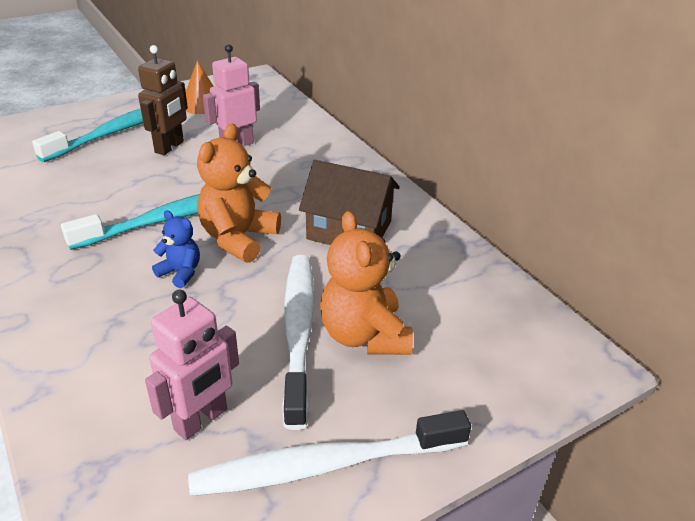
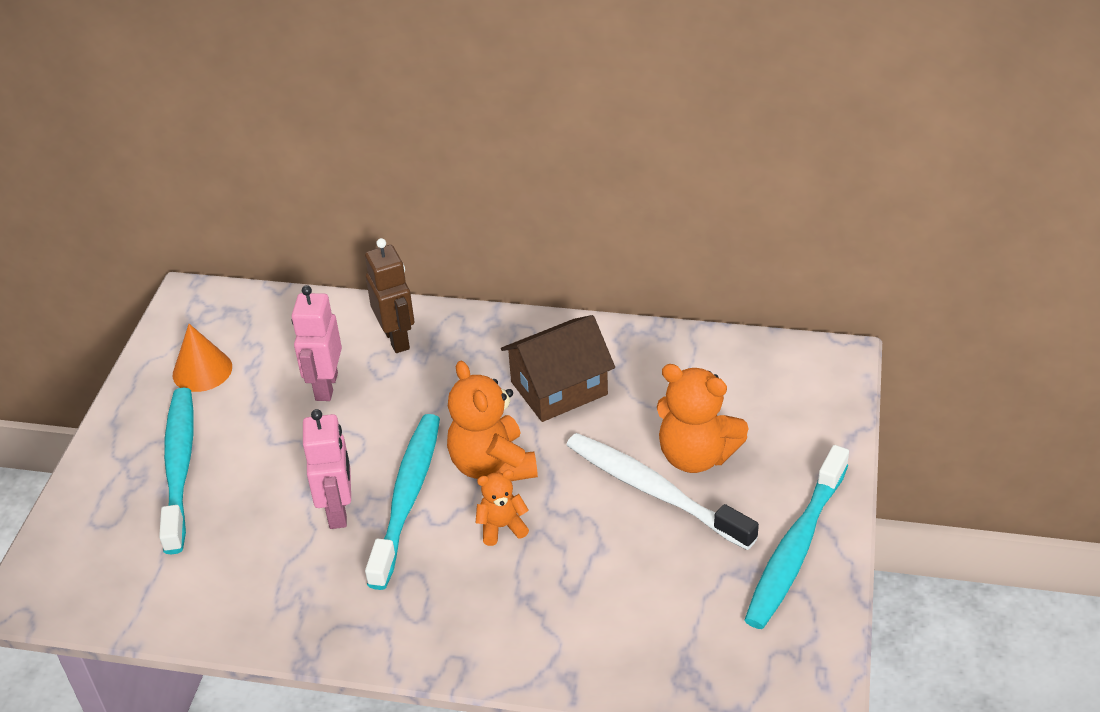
camera: 45 degrees left, 5 degrees up
(169, 147) = (268, 439): brown robot -> brown robot (397, 339)
(181, 272) = (502, 527): blue teddy bear -> orange teddy bear
(201, 420) = (693, 593): pink robot -> pink robot (338, 511)
(325, 465) = (796, 548): white toothbrush -> turquoise toothbrush

